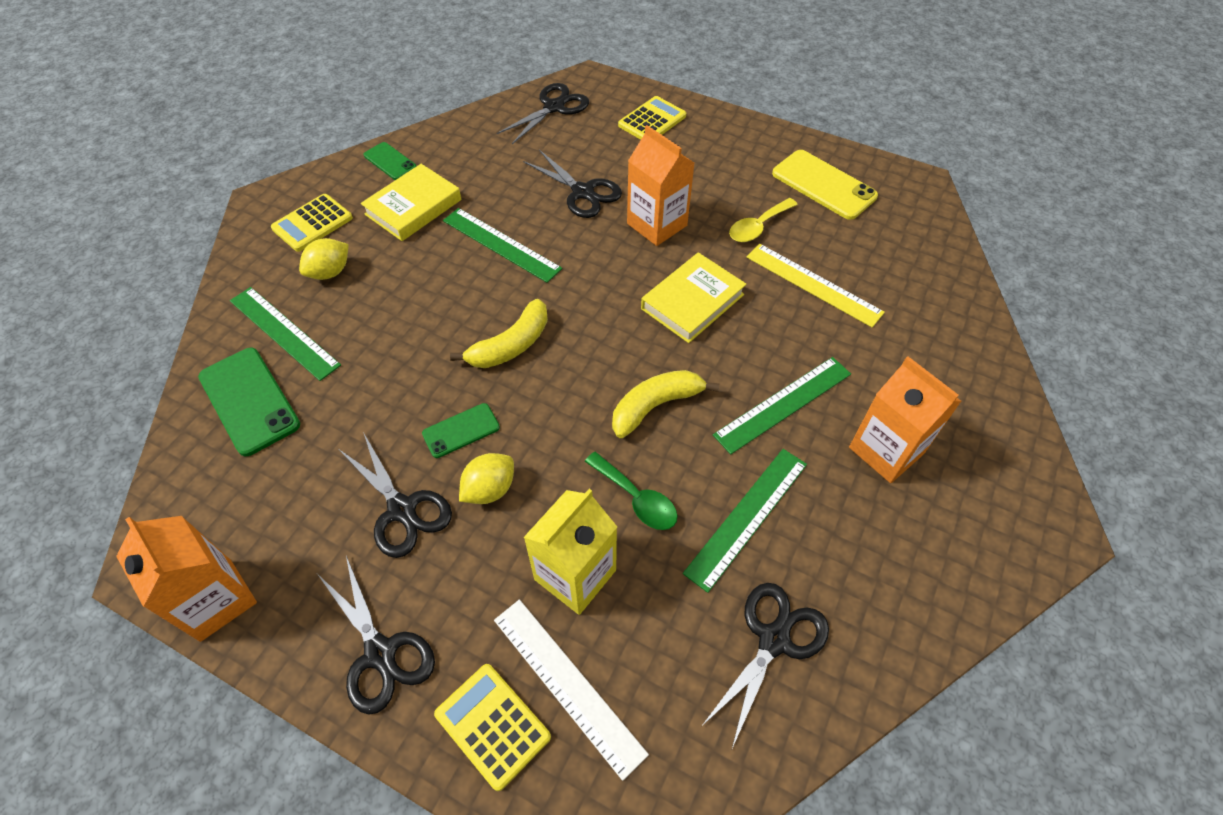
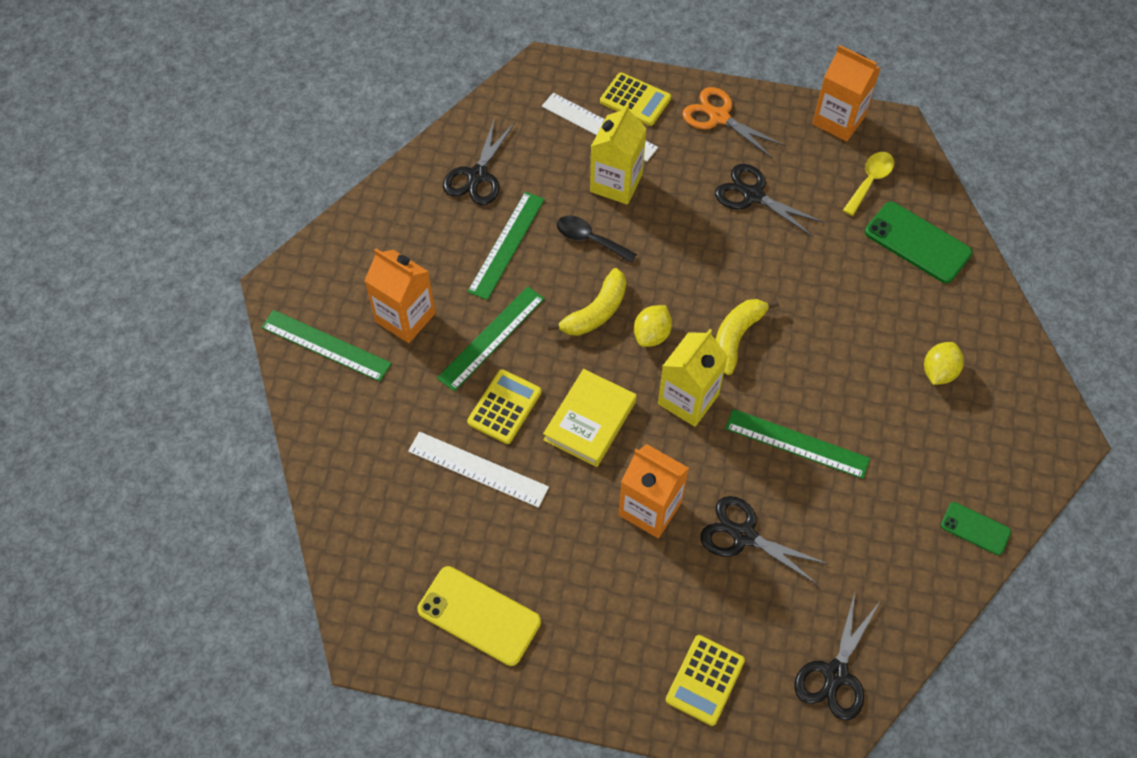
camera: 165 degrees right, 5 degrees up
(284, 332) = (934, 304): green ruler -> green ruler (326, 345)
(312, 223) = (996, 423): yellow calculator -> yellow calculator (504, 407)
(380, 653) = (719, 117): black scissors -> orange scissors
(413, 207) = (910, 469): yellow book -> none
(461, 430) = (740, 258): green phone -> none
(489, 489) = (698, 222): yellow lemon -> yellow lemon (652, 335)
(587, 300) = (688, 399): none -> yellow carton
(636, 498) = (589, 239): green spoon -> black spoon
(758, 227) = (543, 532): yellow spoon -> yellow spoon (870, 181)
(813, 284) = (478, 469): yellow ruler -> white ruler

